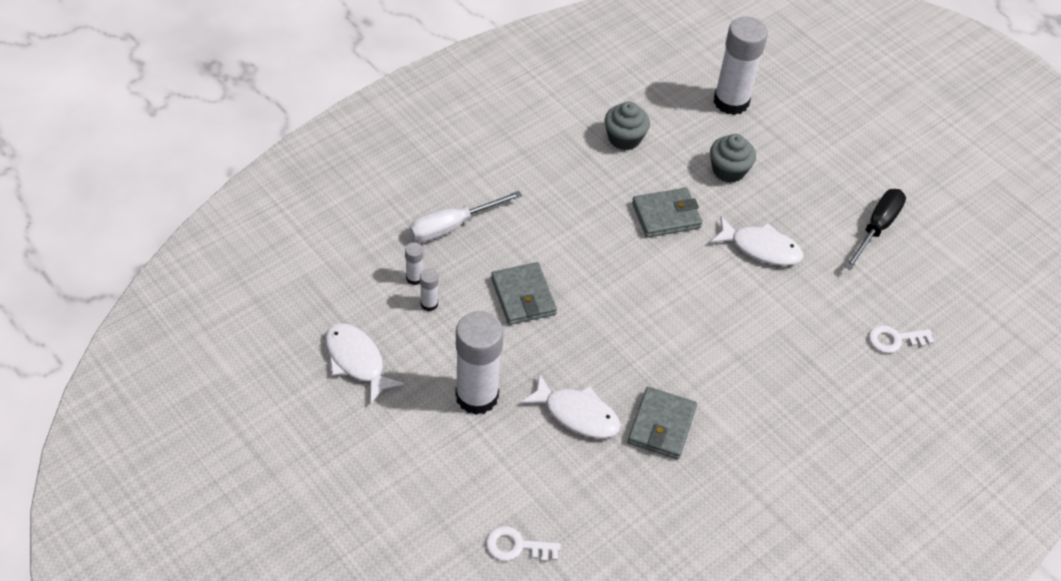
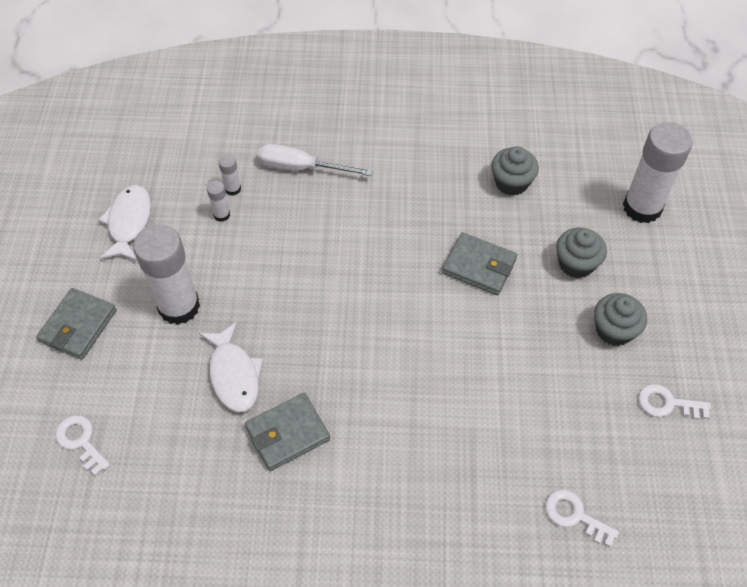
camera: 45 degrees right, 5 degrees up
(523, 296) = (294, 255): grey wallet -> grey wallet (78, 326)
(760, 248) = (534, 347): white fish -> none
(798, 201) = (614, 330): none -> grey cupcake
(877, 228) = (667, 403): black screwdriver -> white key

